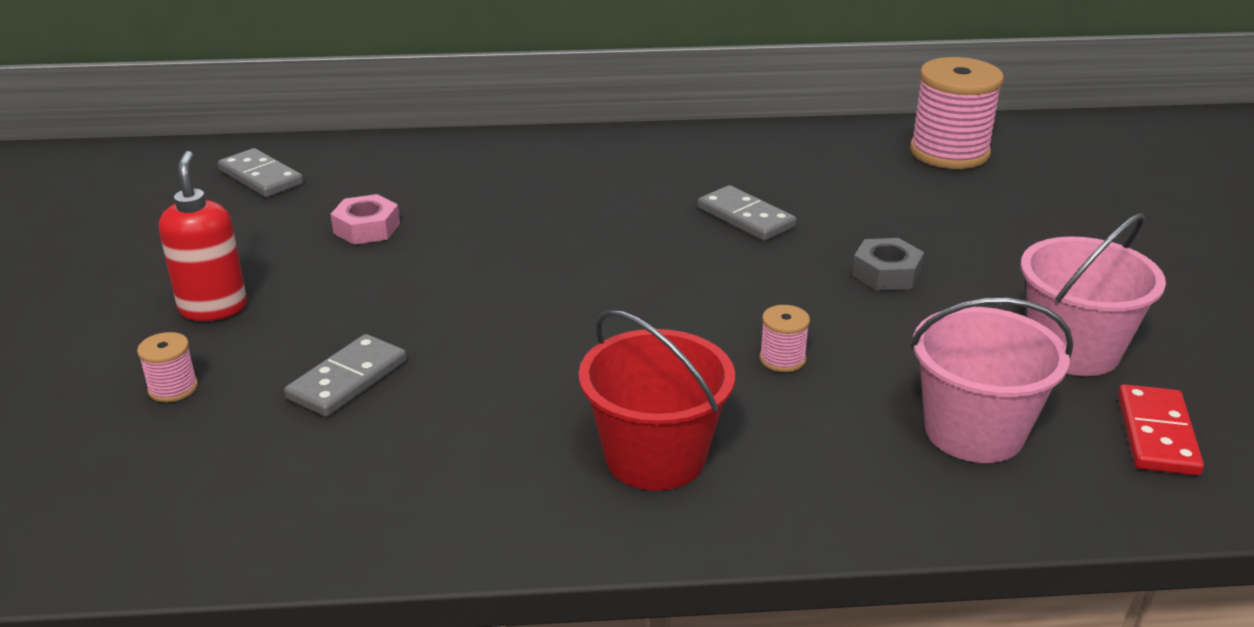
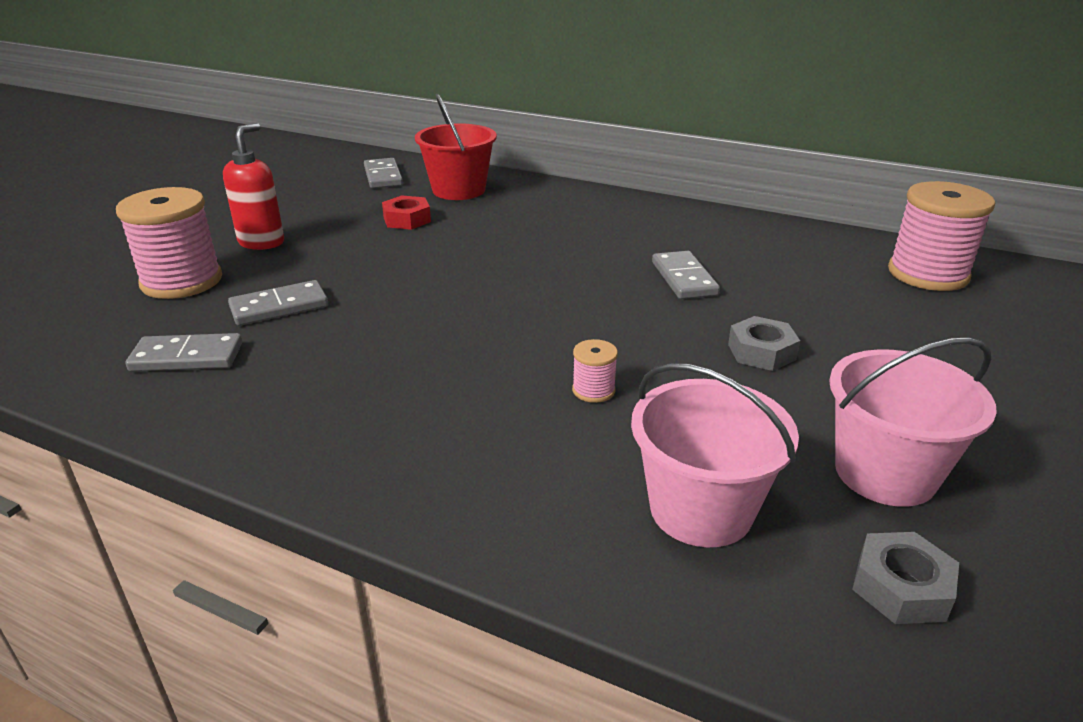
camera: 30 degrees right, 0 degrees up
(173, 388) = (182, 281): pink spool -> pink spool, size x2.24
(313, 472) = (187, 357): none -> grey domino
(366, 228) = (407, 219): pink nut -> red nut
(655, 457) = (408, 429): red bucket -> red bucket (459, 190)
(1157, 434) = (901, 587): red domino -> grey nut

